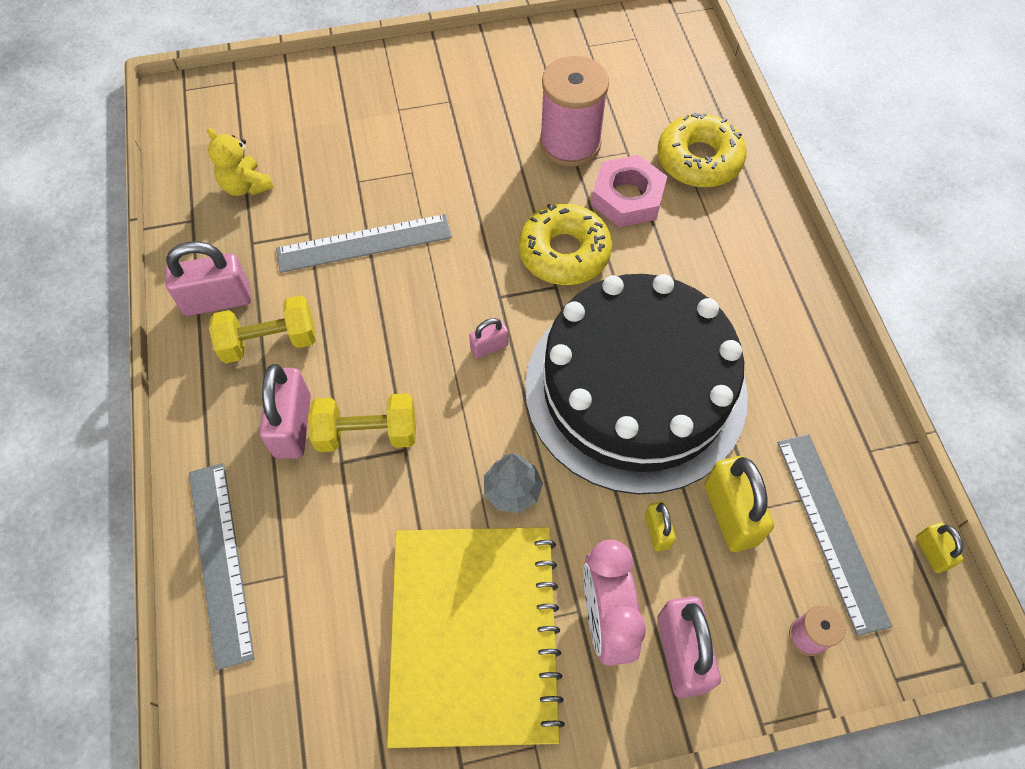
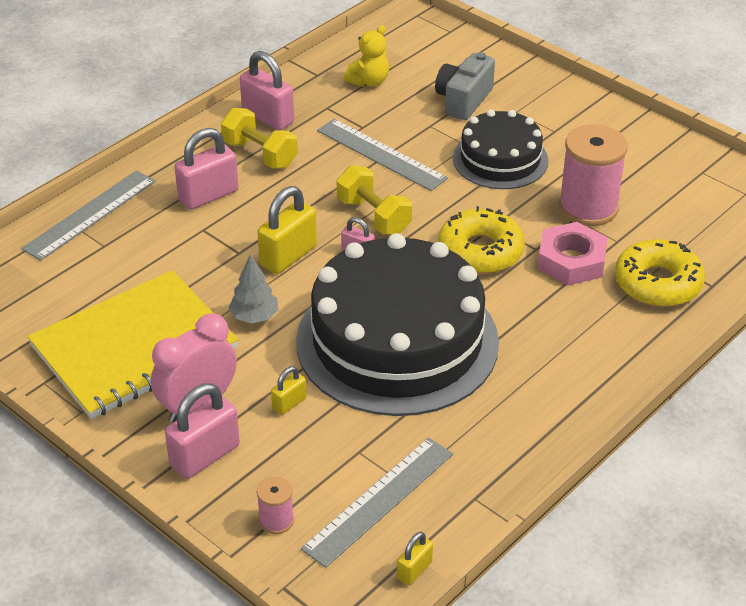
camera: 55 degrees right, 20 degrees down
(246, 186) = (369, 81): yellow teddy bear -> yellow teddy bear turned 150 degrees counterclockwise
(346, 135) = (463, 100): none -> grey camera
(367, 433) = (234, 230): yellow dumbbell -> yellow dumbbell (373, 216)
(453, 161) = (500, 159): none -> black cake
(730, 514) = (339, 437): yellow padlock -> yellow padlock (288, 256)

